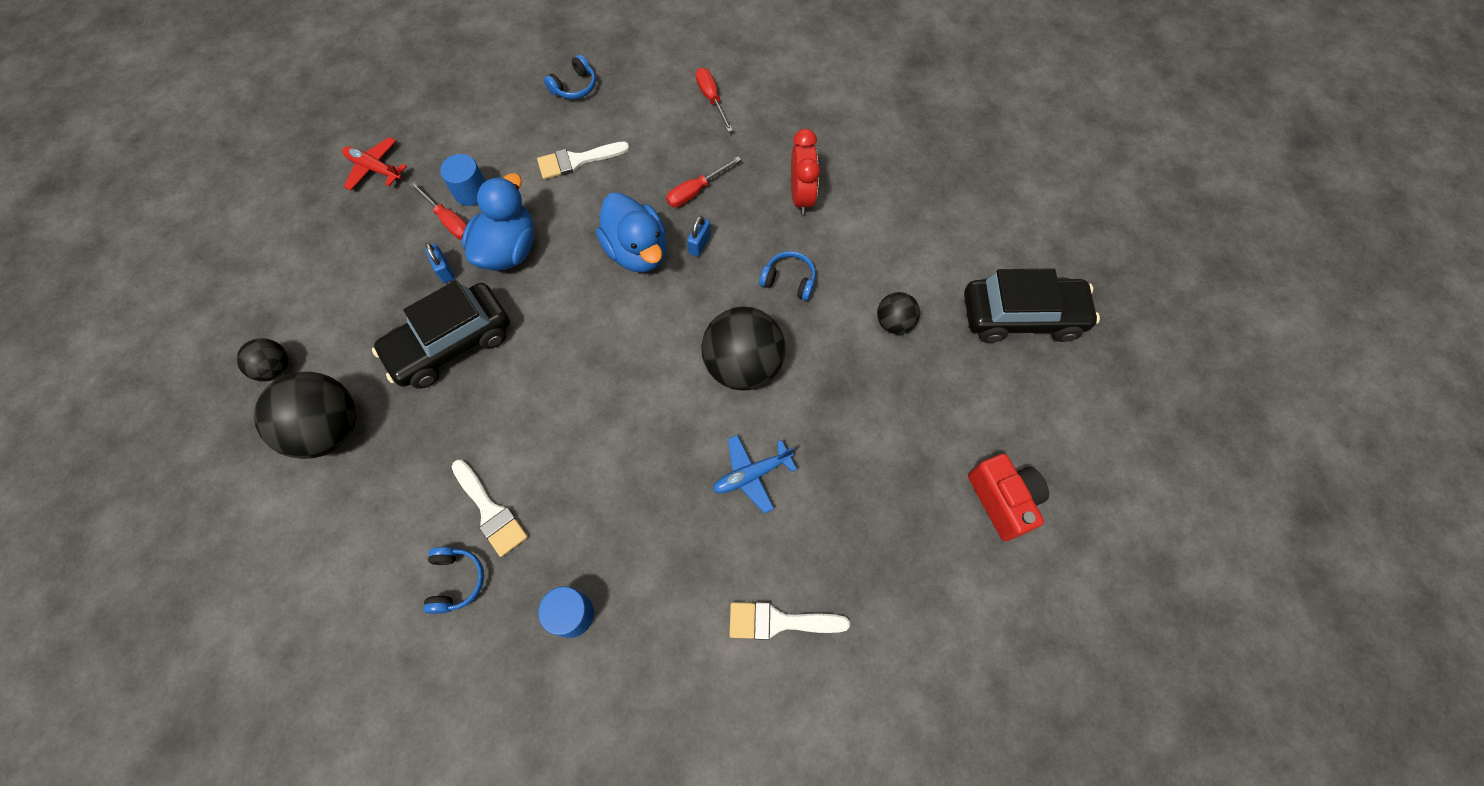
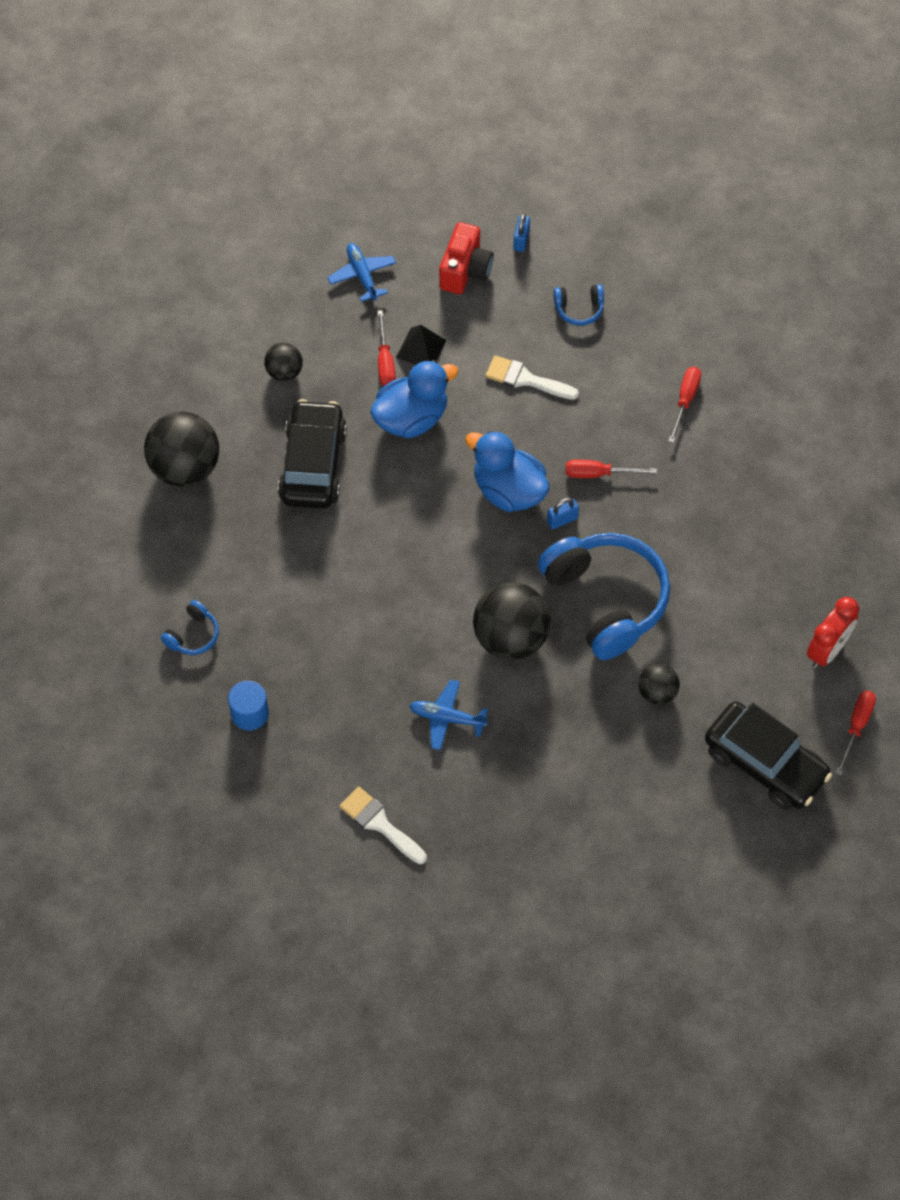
camera: 40 degrees right, 5 degrees down
(276, 368) = (179, 394): black ball -> black ball (284, 372)
(375, 168) = (362, 275): red plane -> blue plane
(444, 270) = (351, 401): blue padlock -> blue padlock (521, 240)
(451, 344) = (313, 464): black car -> black car turned 90 degrees clockwise
(471, 192) = (421, 348): blue cylinder -> black pyramid
(490, 511) = (249, 606): white brush -> none
(637, 251) = (508, 491): blue duck -> blue duck turned 120 degrees clockwise
(789, 280) = (606, 600): blue headphones -> blue headphones, size x2.35
(801, 196) = (681, 540): red clock -> red clock (827, 650)
(1002, 500) = (611, 873): red camera -> red camera (465, 271)
(1052, 240) = (856, 726): none -> red screwdriver

